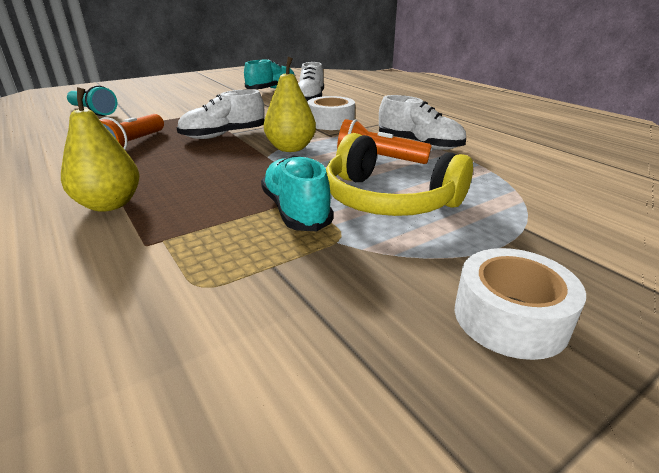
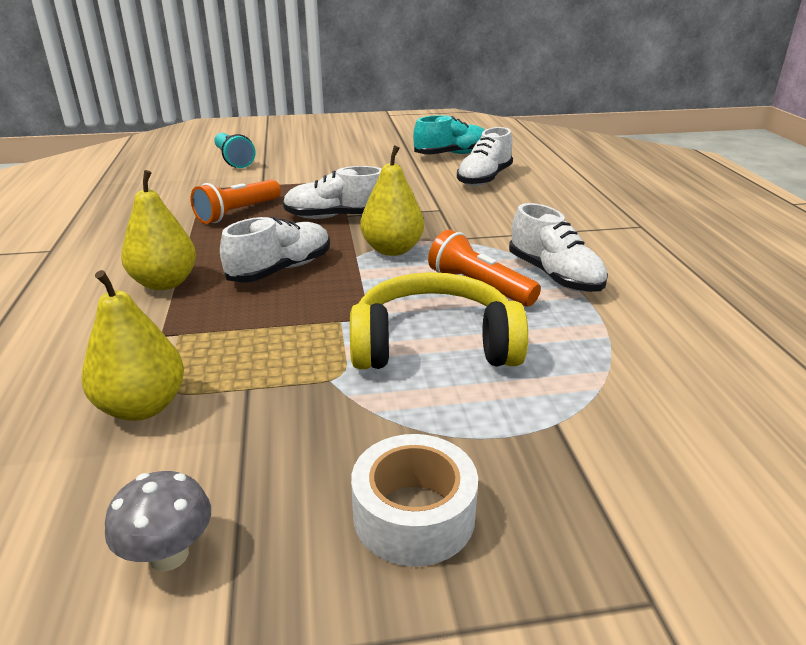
camera: 25 degrees right, 0 degrees up
(183, 308) = (142, 407): none -> yellow pear
(213, 176) = (280, 270): none -> white shoe
(296, 211) = (323, 333): turquoise shoe -> none
(331, 122) = (475, 220): white tape -> none
(346, 433) = (169, 555): none -> grey mushroom
(388, 200) = (434, 344): yellow headphones -> yellow headphones turned 120 degrees clockwise

